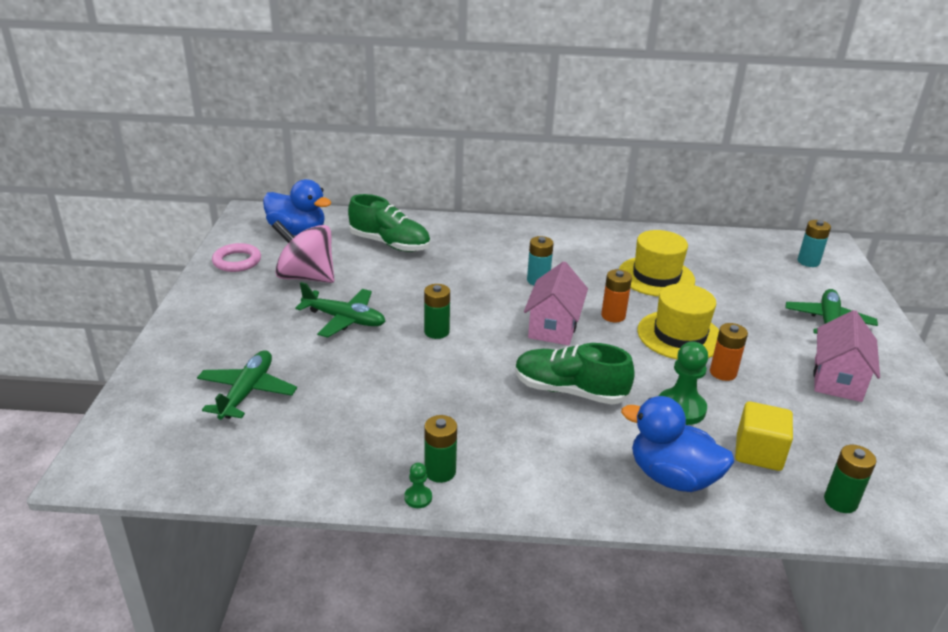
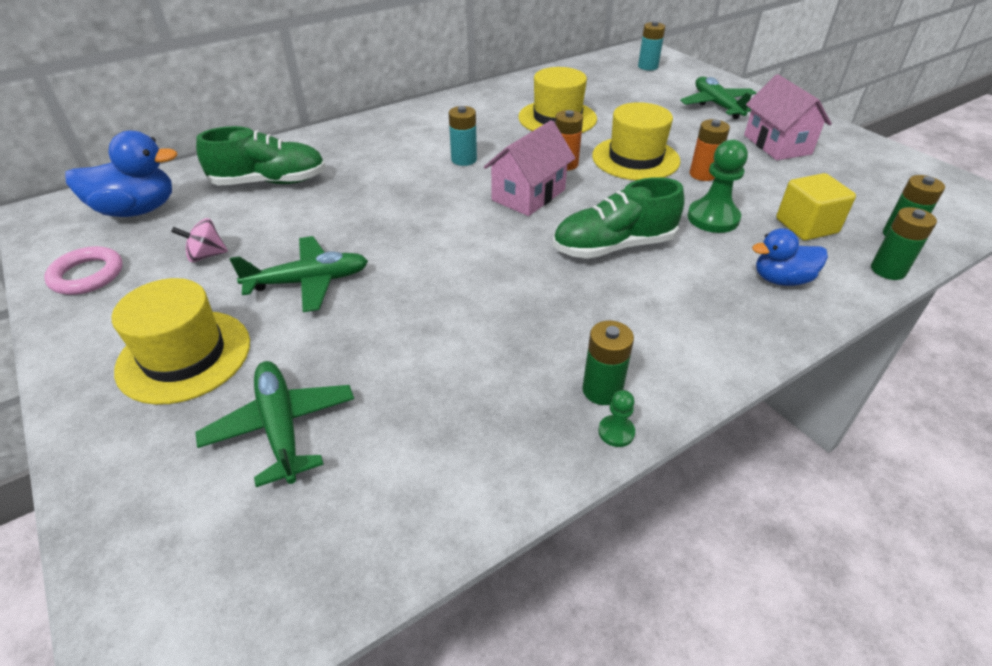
camera: 35 degrees left, 10 degrees up
(240, 330) = (184, 356): none -> yellow hat
(306, 277) = (206, 255): pink spinning top -> pink spinning top, size x0.48
(436, 332) = (426, 249): green battery -> green battery (888, 270)
(553, 326) = (528, 195): pink house -> pink house turned 60 degrees clockwise
(672, 477) = (781, 279): blue duck -> blue duck, size x0.64

